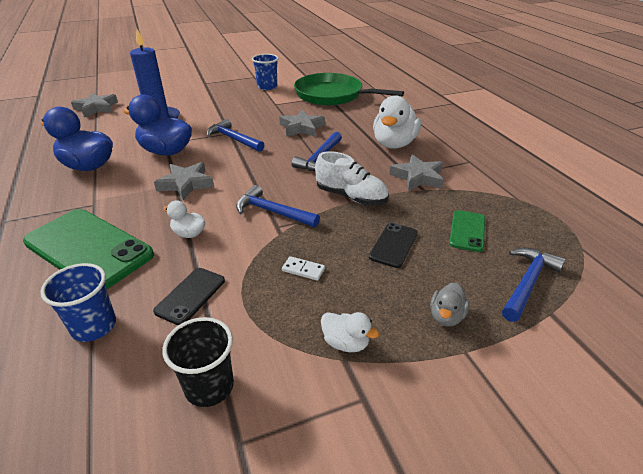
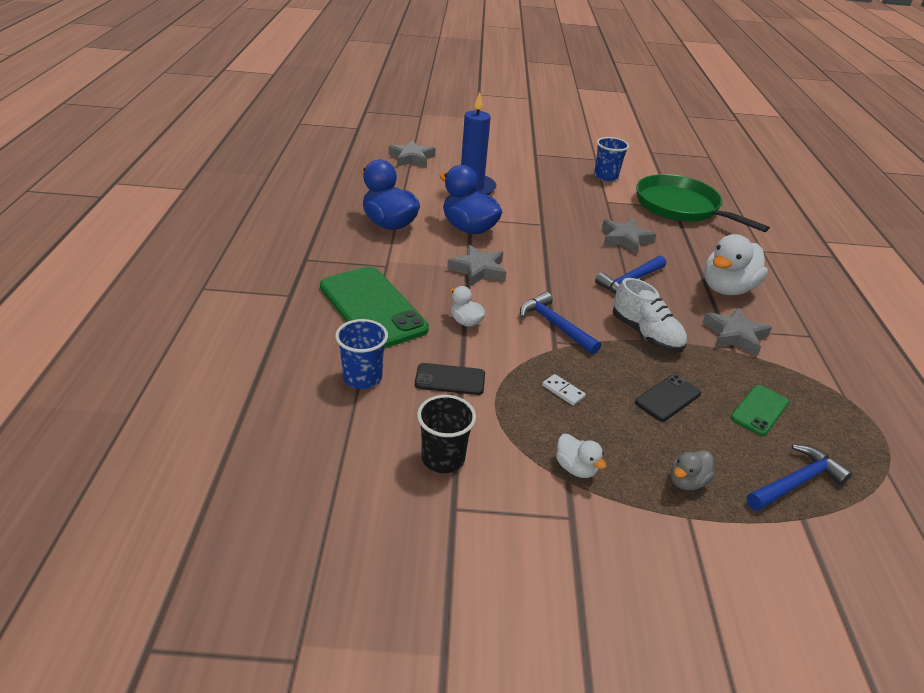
camera: 20 degrees right, 0 degrees up
(190, 296) = (450, 379): black phone -> black phone turned 45 degrees clockwise
(233, 139) = (543, 233): blue hammer -> none

